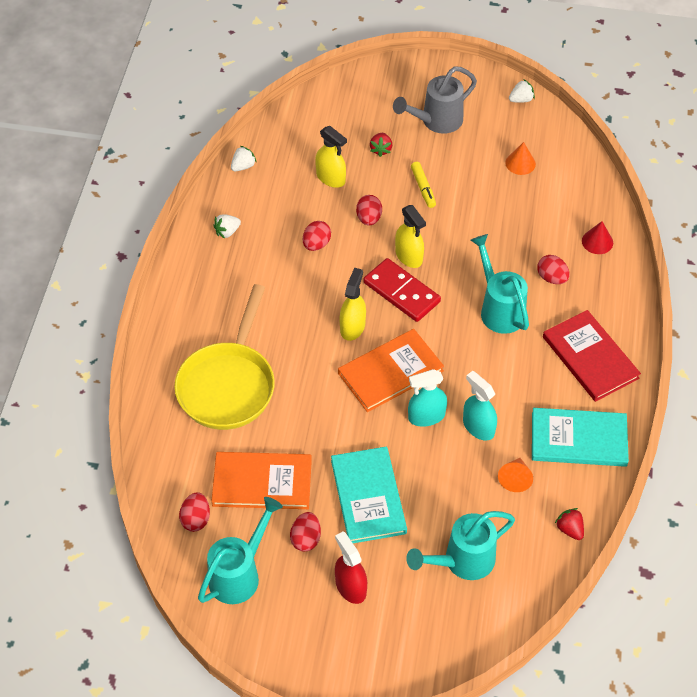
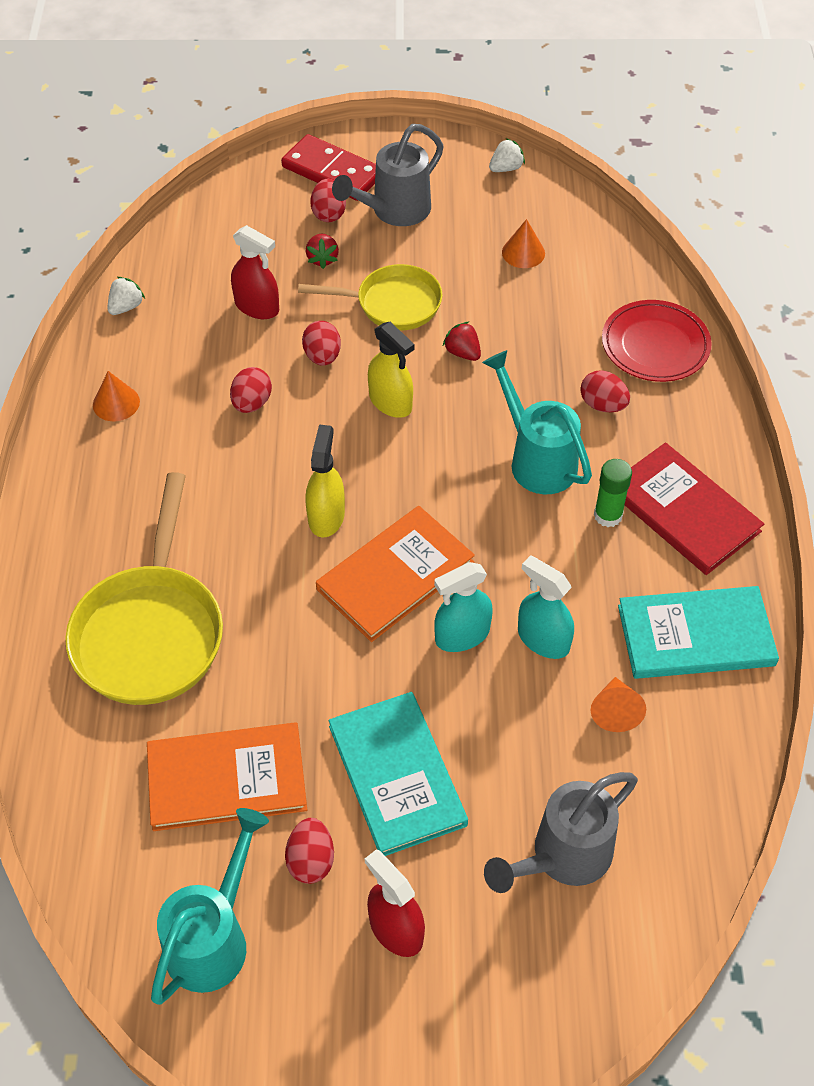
camera: 10 degrees left, 0 degrees up
(196, 519) = (129, 857): red egg -> red egg (329, 214)
(227, 232) = (116, 403): white strawberry -> orange cone
(331, 178) = (257, 307): yellow spray bottle -> red spray bottle
(401, 292) = (389, 455): red domino -> red domino (332, 172)
(423, 188) = (392, 304): yellow marker -> yellow pan
(462, 561) = (563, 856): turquoise watering can -> grey watering can
(538, 353) = (608, 515): none -> green glue stick
(569, 529) = (714, 778): red strawberry -> red strawberry (462, 353)
(597, 241) = (655, 345): red cone -> red plate

